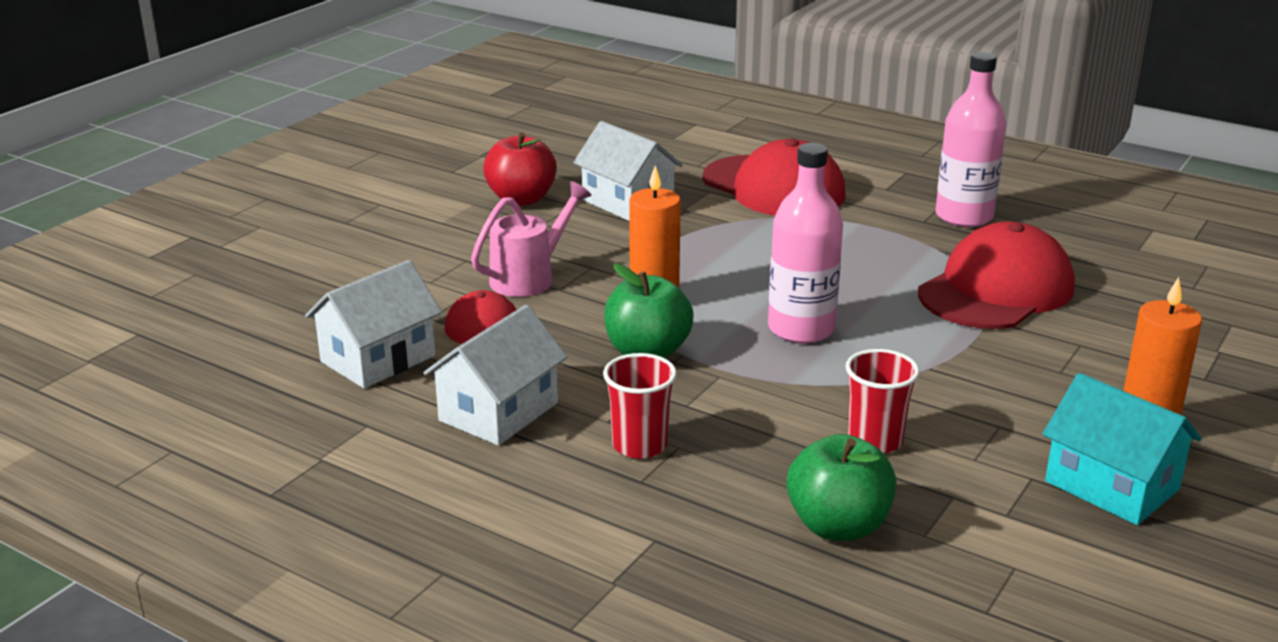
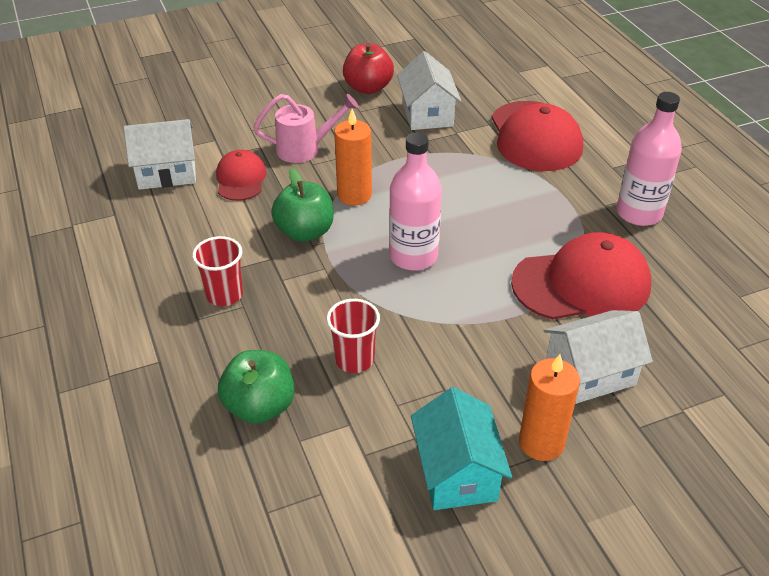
camera: 35 degrees right, 15 degrees up
(498, 412) = (182, 236): white house -> white house (590, 373)

